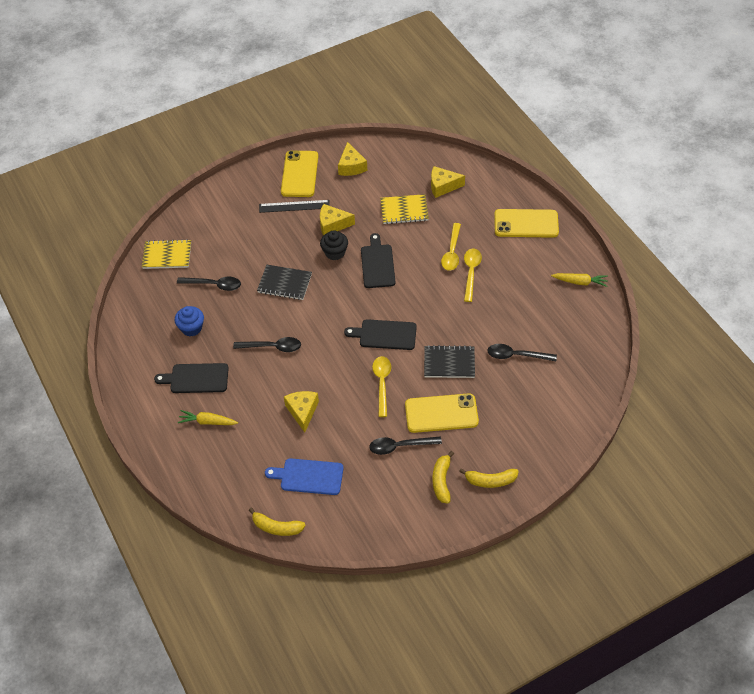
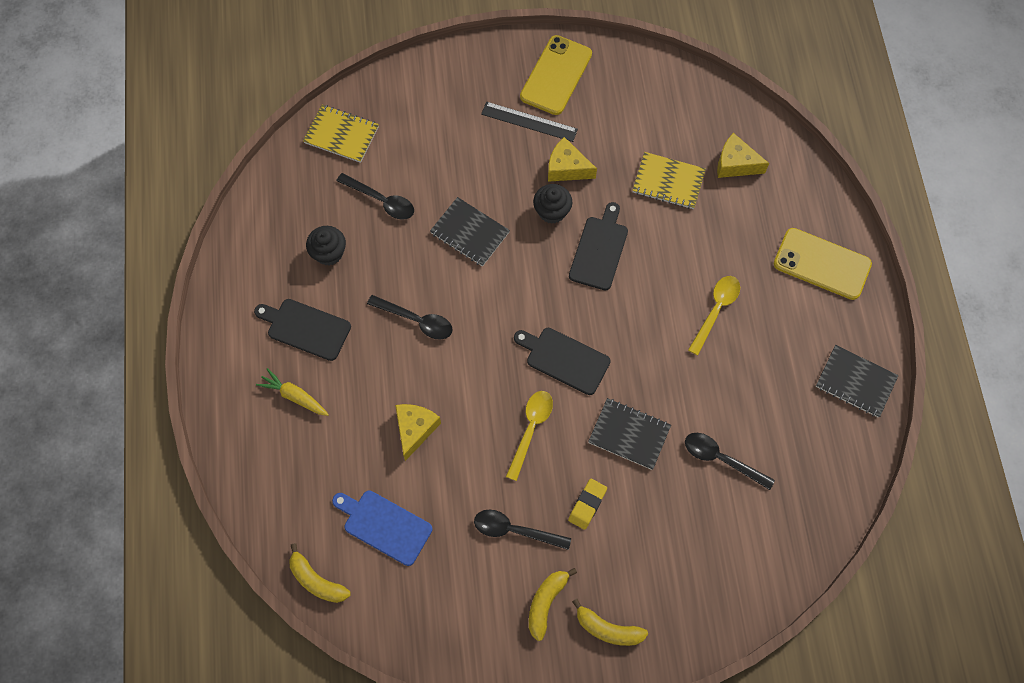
camera: 20 degrees right, 15 degrees up
(191, 328) = (329, 253): blue cupcake -> black cupcake
(351, 166) = (627, 88): yellow cheese -> none
(441, 413) = (587, 504): yellow phone -> yellow eraser
(452, 252) = (703, 270): yellow spoon -> none
(580, 282) = (855, 382): yellow carrot -> black notebook

